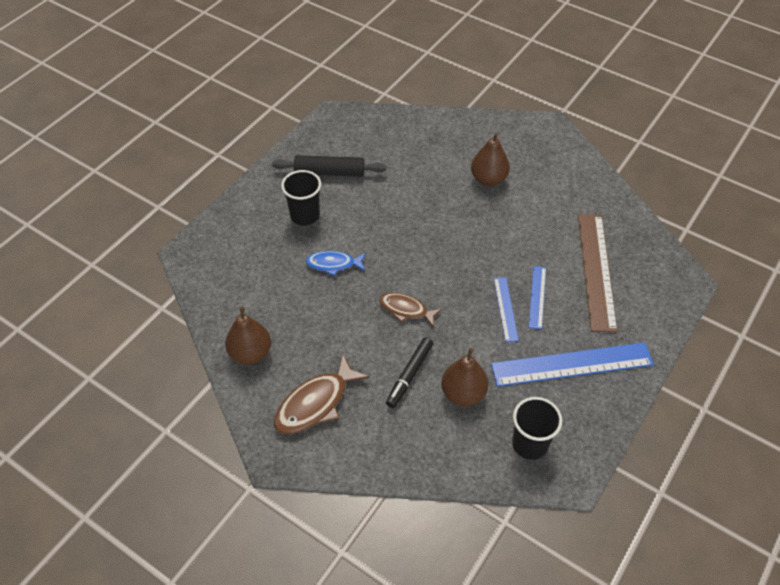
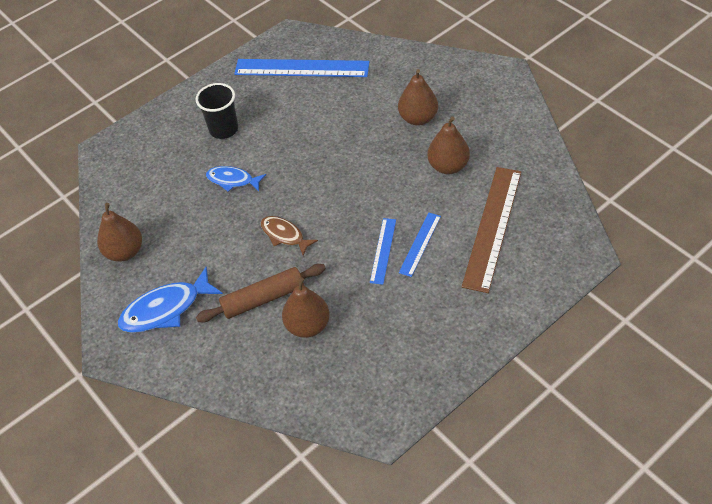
camera: 20 degrees right, 0 degrees up
(316, 403) = (166, 309): brown fish -> blue fish
(329, 172) = (263, 91): black rolling pin -> none
(409, 375) = (263, 299): black marker -> brown rolling pin
(529, 444) = (353, 386): black cup -> none
(534, 220) = (448, 166): none -> brown pear
(572, 364) = (428, 317): blue ruler -> blue ruler (301, 68)

